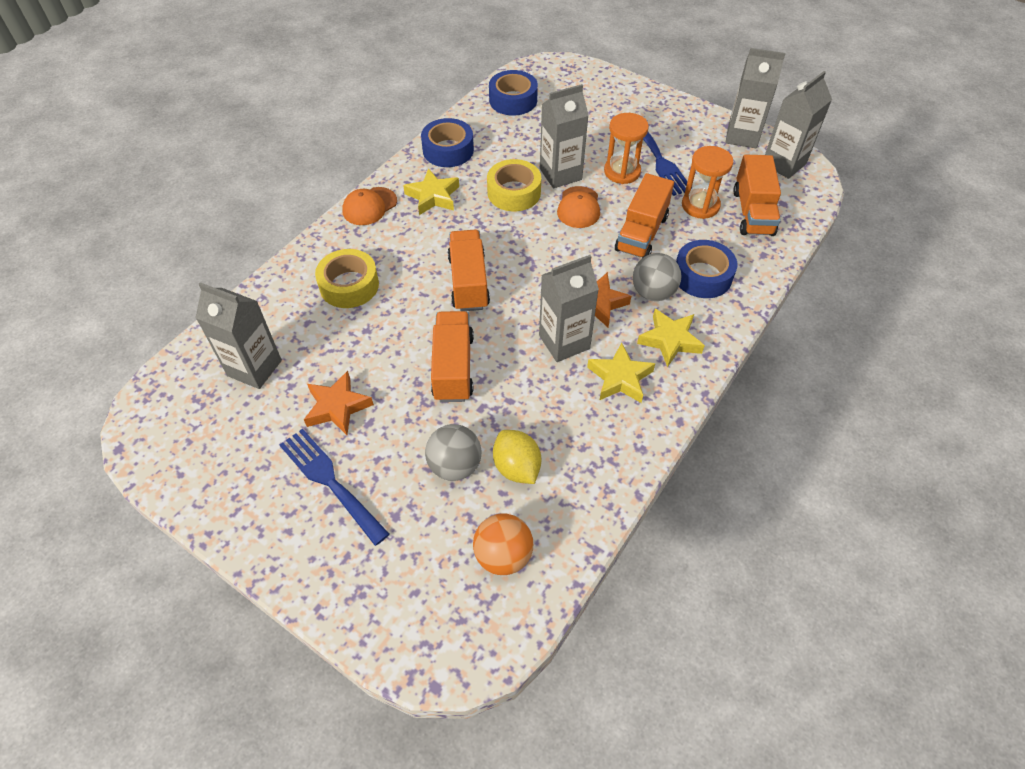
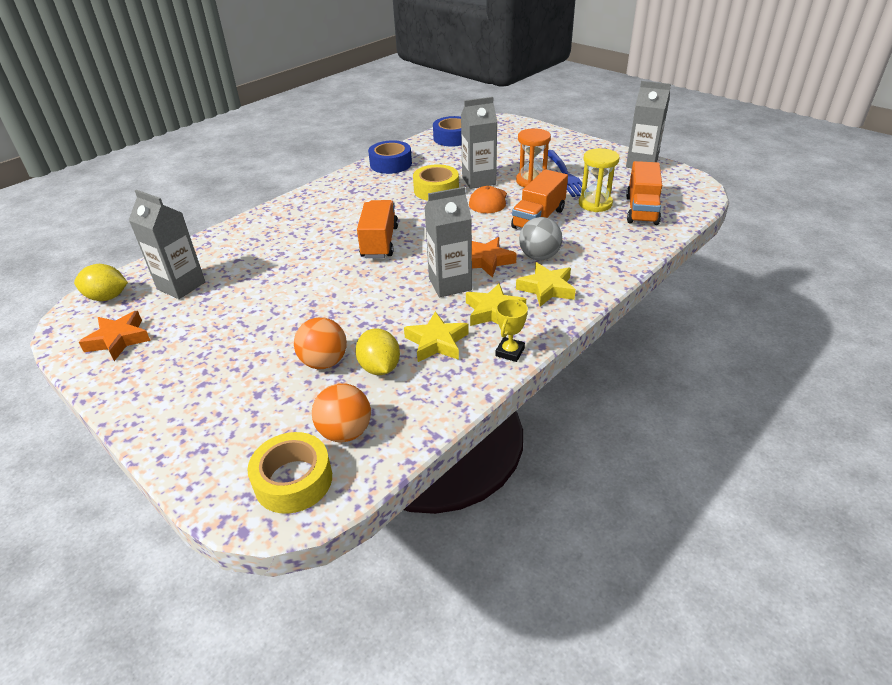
camera: 10 degrees right, 15 degrees down
(171, 393) = (107, 297): none -> yellow lemon
(330, 481) = (210, 365): blue fork -> none
(337, 407) = (238, 315): orange star -> orange star (119, 340)
(349, 285) = (280, 239): yellow tape -> yellow tape (293, 480)
(369, 206) = (315, 193): orange cap -> none
(433, 196) = (369, 190): yellow star -> yellow star (437, 342)
(453, 367) = (347, 295): orange truck -> none
(455, 465) = (324, 362): grey ball -> orange ball
(648, 433) = (510, 352): none -> yellow trophy
(700, 205) = (595, 204): orange hourglass -> yellow hourglass
(702, 276) = (587, 248): blue tape -> none
(784, 164) = (675, 181): grey carton -> none

